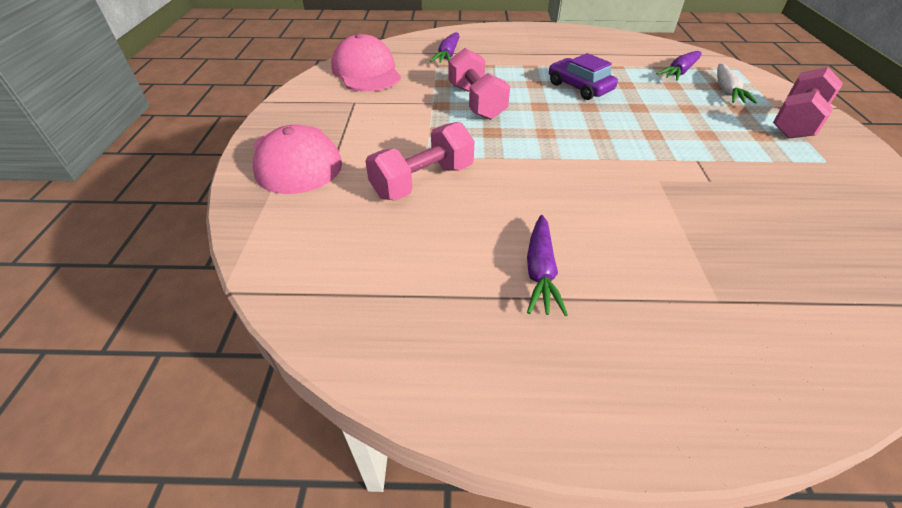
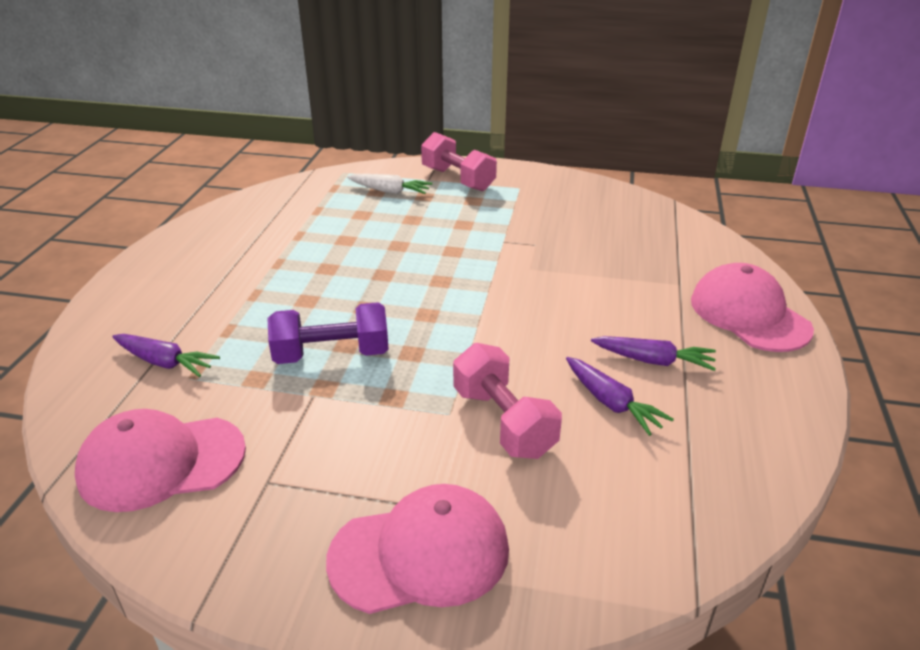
camera: 80 degrees left, 10 degrees down
(476, 102) = (331, 354): pink dumbbell -> purple dumbbell
(579, 87) = (335, 270): purple car -> none
(679, 72) = (336, 203): purple carrot -> purple carrot (611, 403)
(692, 375) = (749, 314): none -> pink cap

